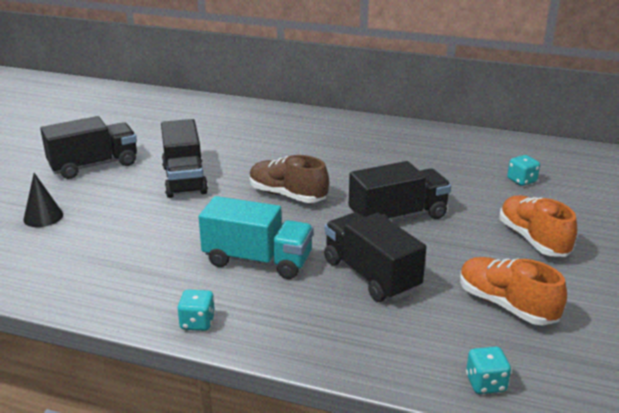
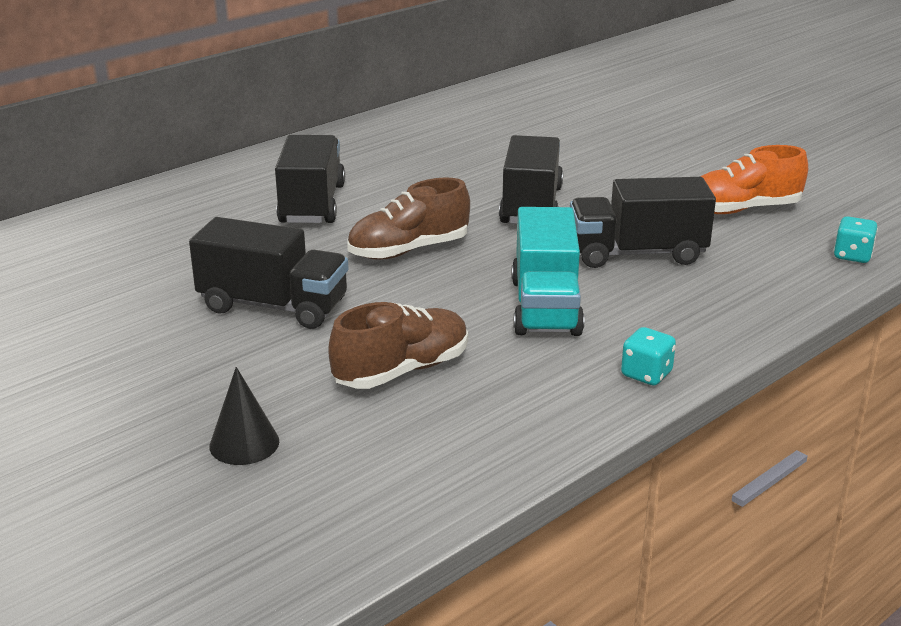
camera: 60 degrees left, 0 degrees up
(94, 165) = (120, 368): black truck -> black truck (312, 204)
(142, 236) = (402, 370): none -> brown shoe
(257, 260) = (545, 306): turquoise truck -> turquoise truck turned 135 degrees clockwise
(521, 181) = (527, 129): turquoise dice -> none
(533, 239) = (644, 162): orange shoe -> none

